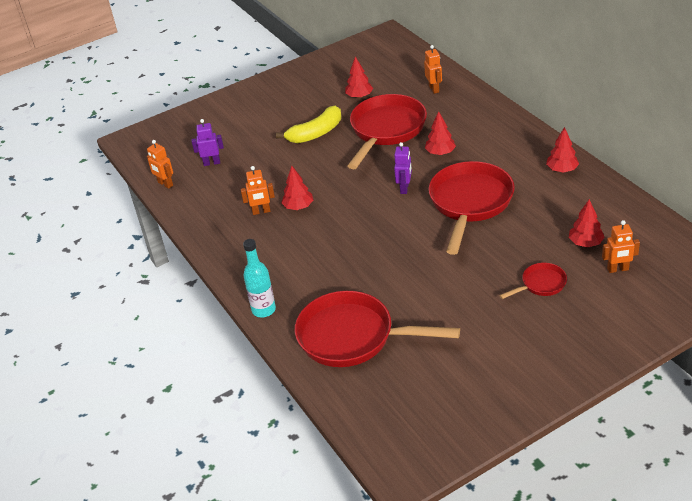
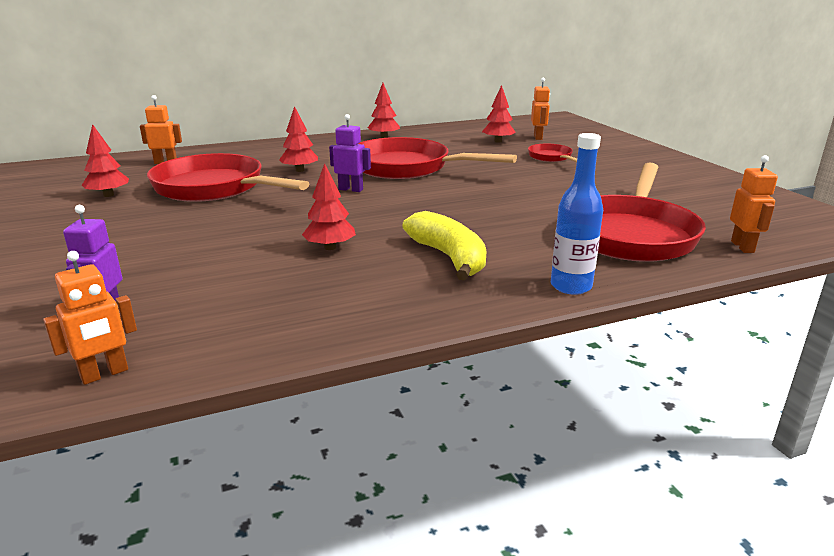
camera: 85 degrees left, 15 degrees down
(261, 211) = (315, 275): orange robot -> orange robot (743, 247)
(263, 310) = (571, 286): turquoise bottle -> blue bottle
(316, 133) = (154, 225): yellow banana -> yellow banana (449, 257)

